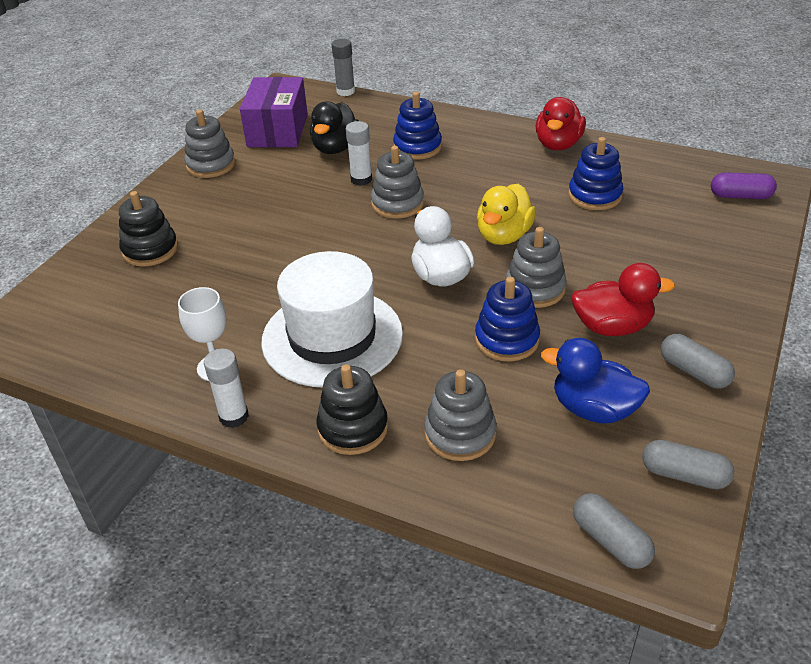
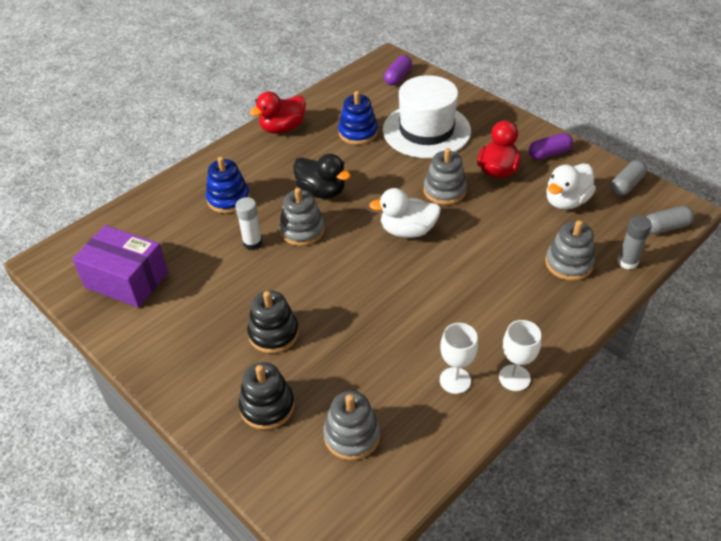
camera: 70 degrees left, 5 degrees up
(211, 165) = (150, 340): grey stacking toy -> grey stacking toy (352, 435)
(234, 416) = (514, 378): white glue stick -> white goblet
(332, 337) = (449, 304): white hat -> white hat (426, 130)
(335, 148) = (190, 247): black duck -> black duck (321, 191)
(345, 91) = (96, 220): grey glue stick -> grey glue stick (627, 262)
(353, 428) = (547, 314): black stacking toy -> black stacking toy (273, 333)
(504, 236) = (378, 187): yellow duck -> none
(507, 340) = (490, 218): blue stacking toy -> none
(558, 144) = (282, 128): red duck -> red duck turned 105 degrees clockwise
(593, 409) = (566, 201): blue duck -> white duck
(694, 371) = (549, 153): grey capsule -> purple capsule

